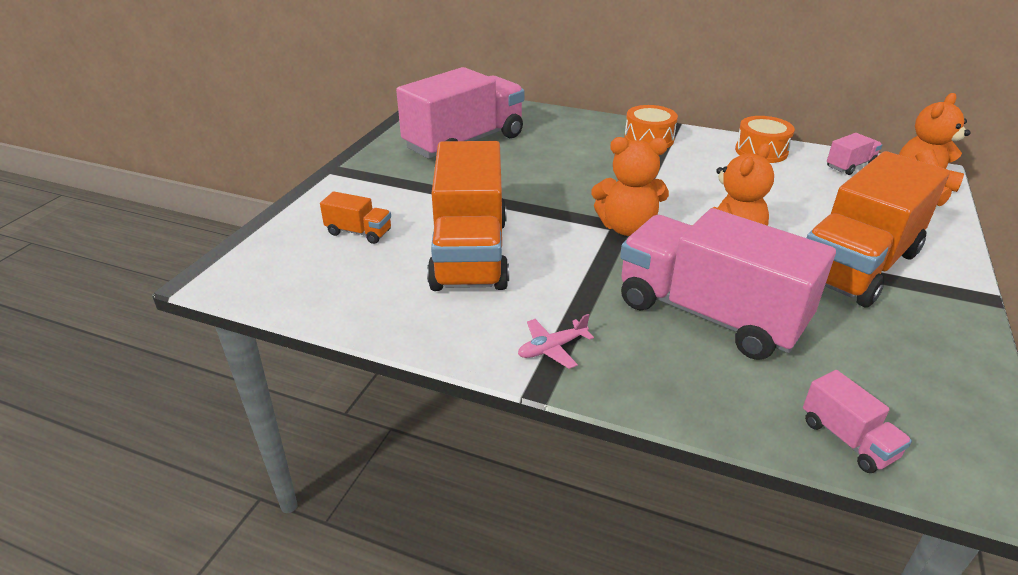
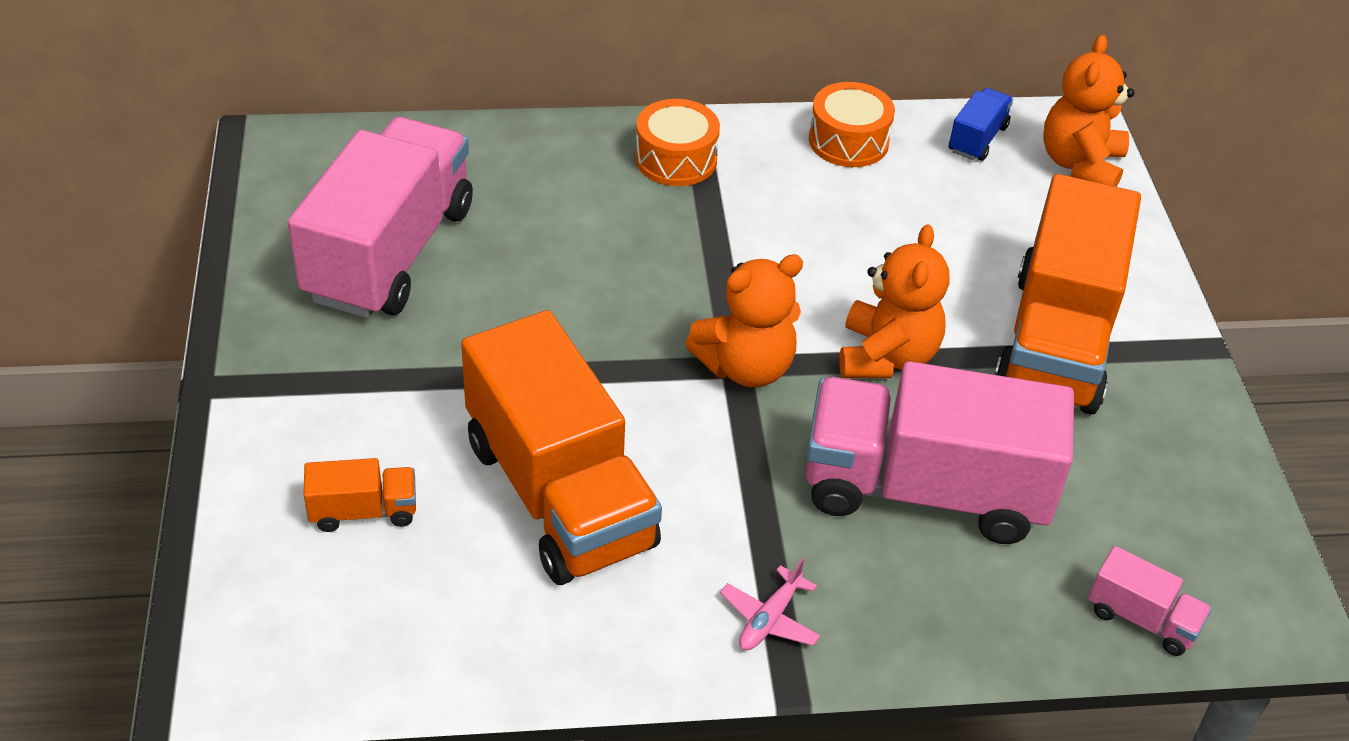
camera: 30 degrees left, 10 degrees up
(850, 166) = (977, 139): pink truck -> blue truck

